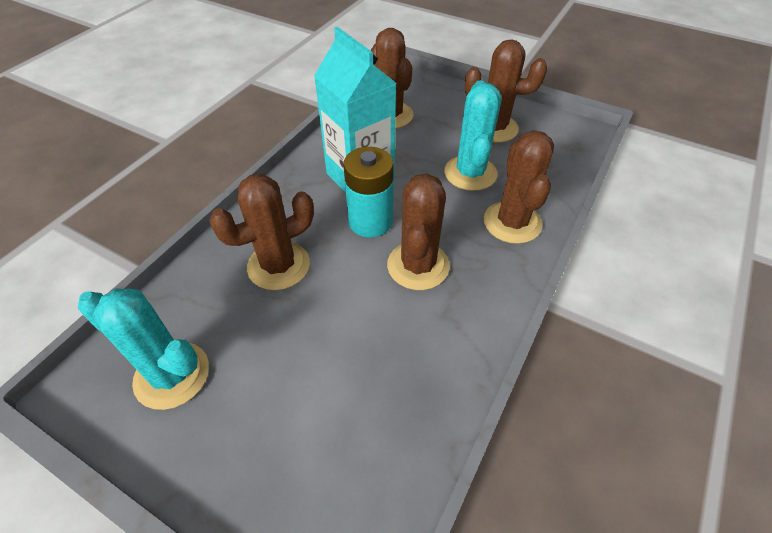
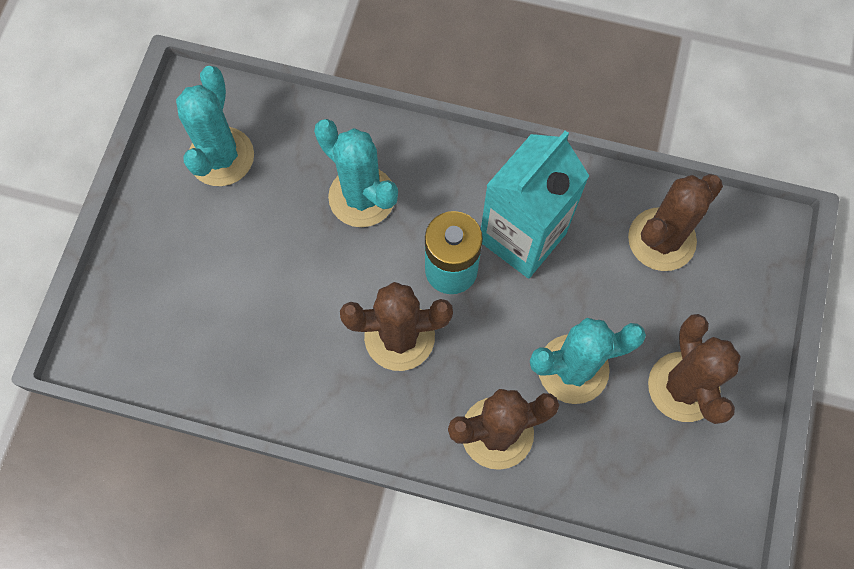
camera: 75 degrees right, 20 degrees up
(278, 266) = (362, 197): brown cactus -> turquoise cactus

